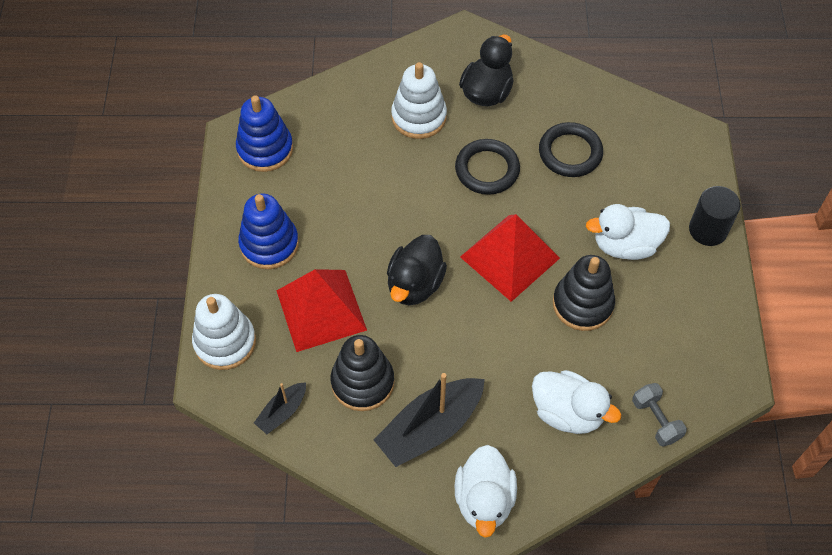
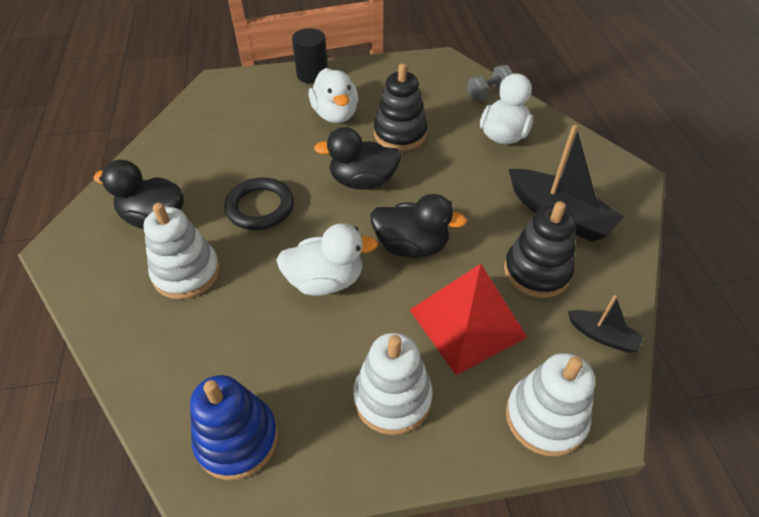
camera: 100 degrees left, 10 degrees down
(269, 244) = (392, 398): blue stacking toy -> white stacking toy
(484, 500) = (603, 174): white duck -> white duck (325, 280)
(509, 257) = (363, 181): red pyramid -> black duck
(570, 153) = (236, 152): black ring -> none

